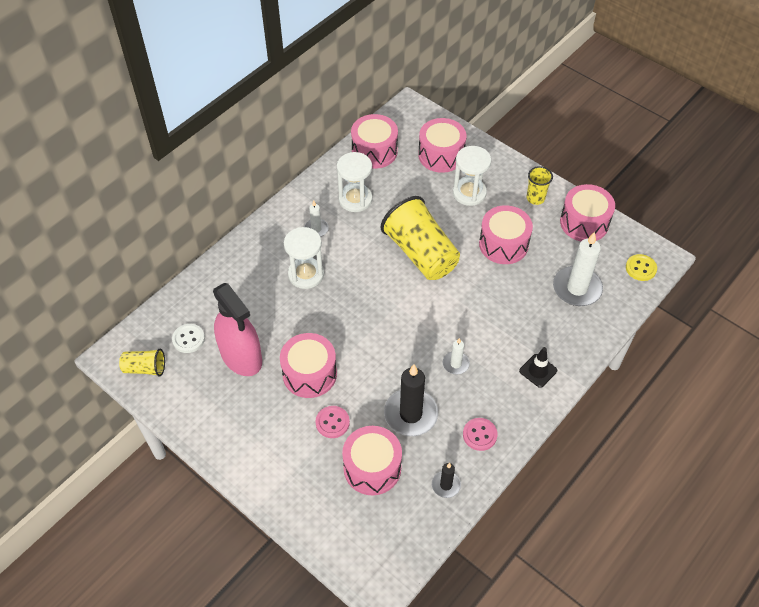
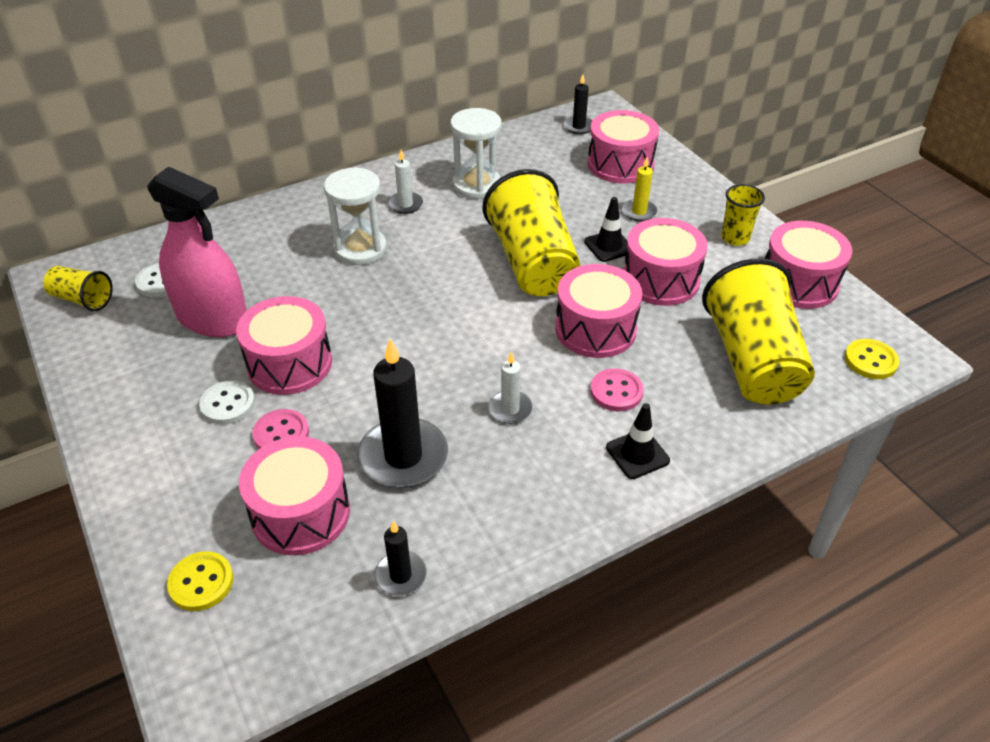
camera: 20 degrees right, 10 degrees down
(241, 356) = (212, 318): pink spray bottle -> pink spray bottle turned 45 degrees counterclockwise
(288, 413) = (228, 404): none -> white button
(341, 526) = (201, 582): none -> yellow button
(374, 151) = (532, 143): pink drum -> pink drum (595, 329)
(399, 128) = (579, 127): none -> black candle
(462, 226) = (609, 246): none -> black traffic cone
(469, 193) = (639, 212): white hourglass -> yellow candle
(479, 435) = (496, 518): pink button -> pink button (616, 391)
(577, 288) = (752, 361): white candle -> yellow cup

